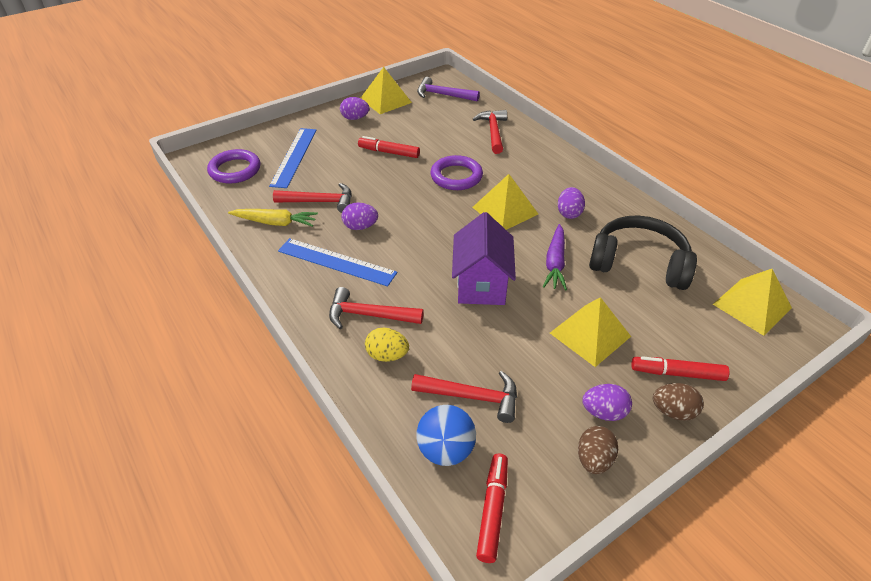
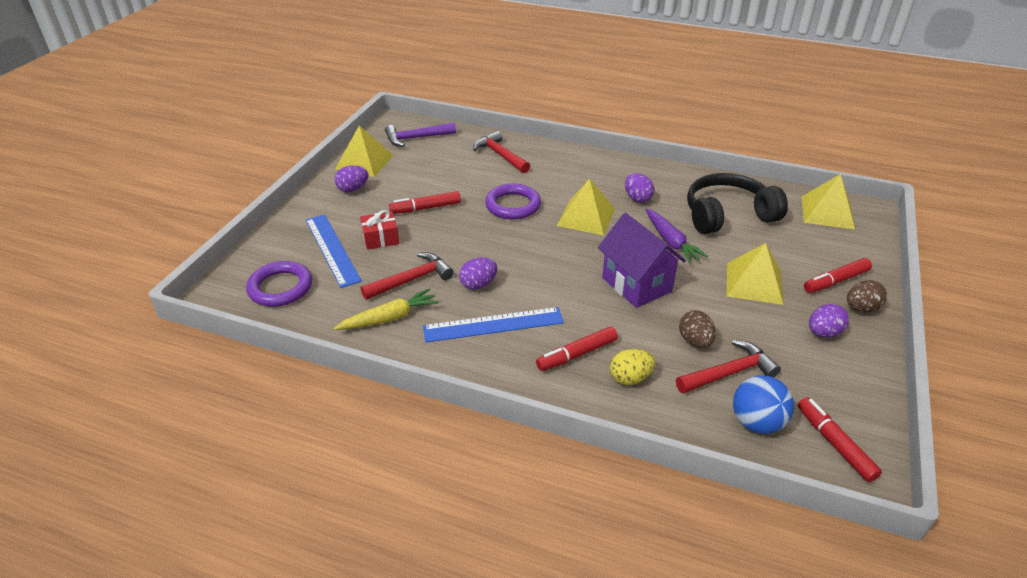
camera: 35 degrees left, 5 degrees down
(333, 162) = (381, 238): none -> red gift
(369, 315) = (576, 354): red hammer -> red marker
(594, 459) = (853, 369): brown egg -> brown egg (695, 341)

